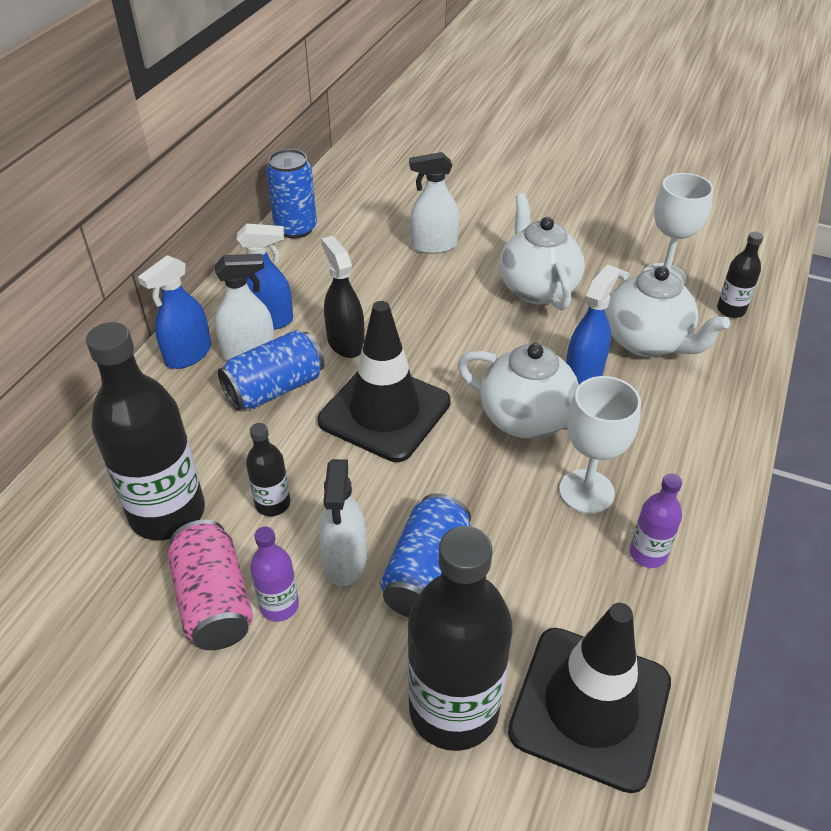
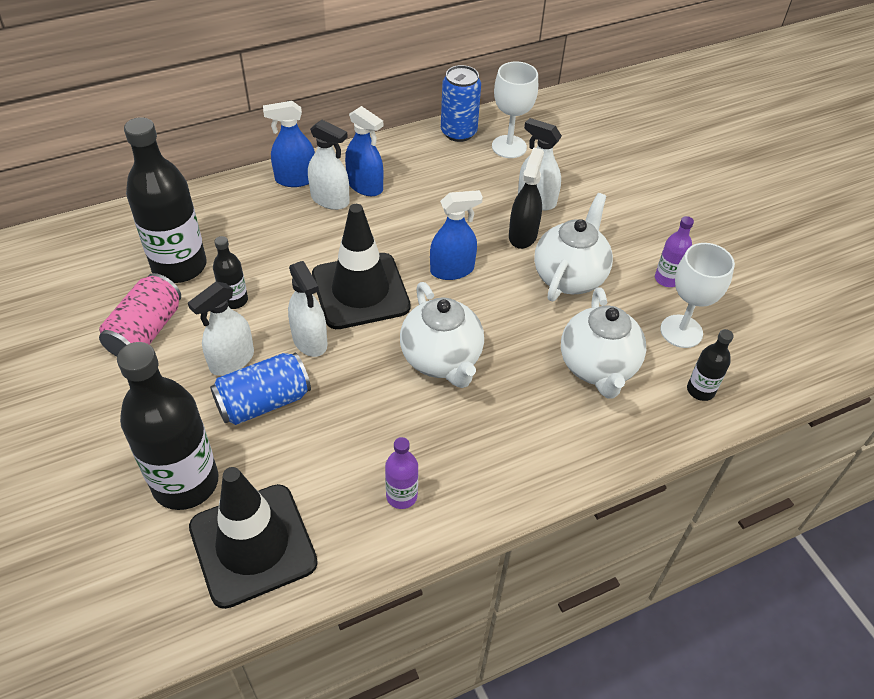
camera: 40 degrees right, 5 degrees up
(275, 388) = (317, 233): blue can -> none
(279, 606) = (172, 358): purple bottle -> purple bottle (667, 279)
(345, 343) = (393, 231): black spray bottle -> black spray bottle (522, 235)
(396, 486) = (310, 340): none -> white spray bottle
(583, 373) = (520, 356): blue spray bottle -> blue spray bottle (452, 270)
(586, 491) = (416, 430): white goblet -> white goblet (509, 147)

